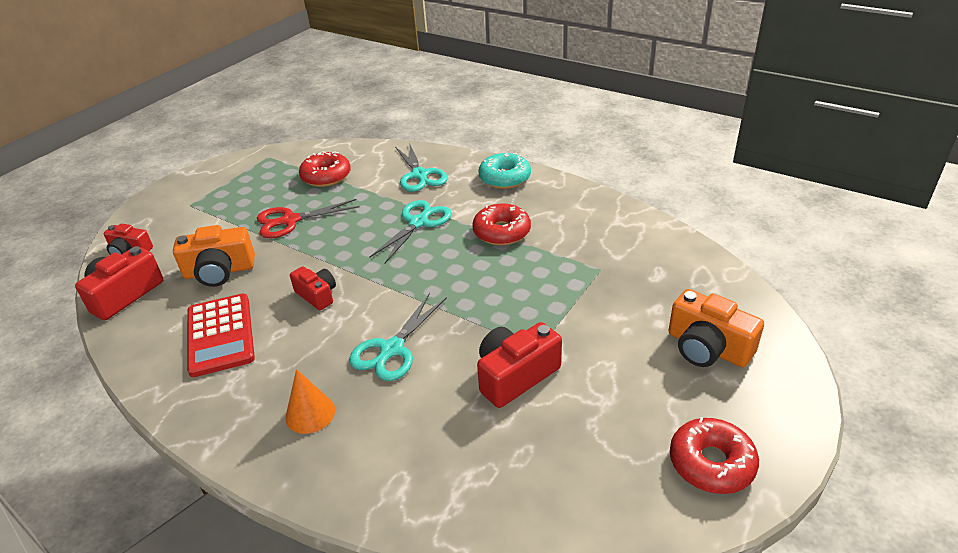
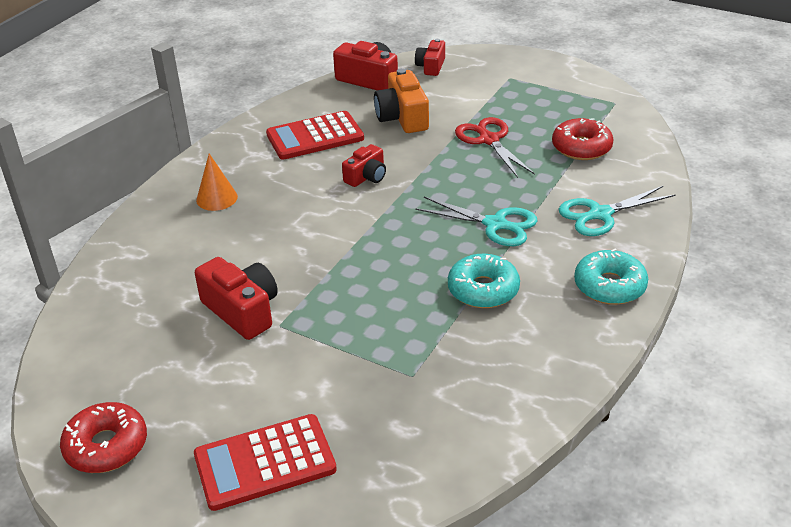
camera: 85 degrees right, 0 degrees up
(392, 350) = (286, 231): turquoise scissors -> none
(501, 232) = (483, 290): red donut -> turquoise donut
(707, 347) = (265, 463): orange camera -> red calculator

